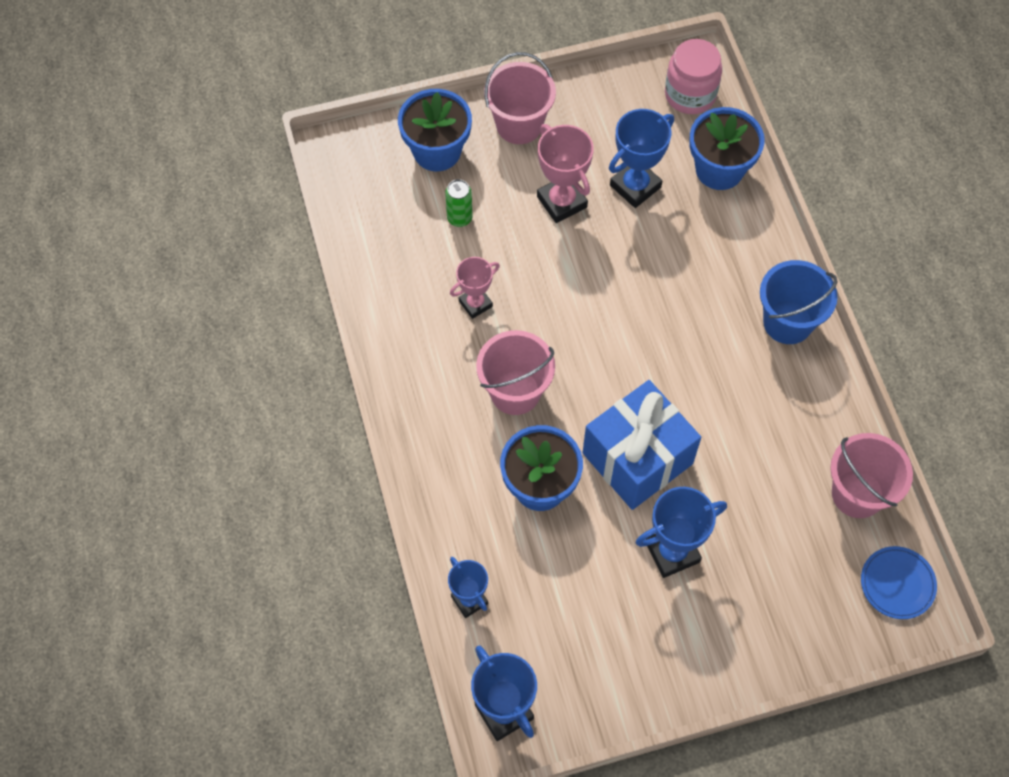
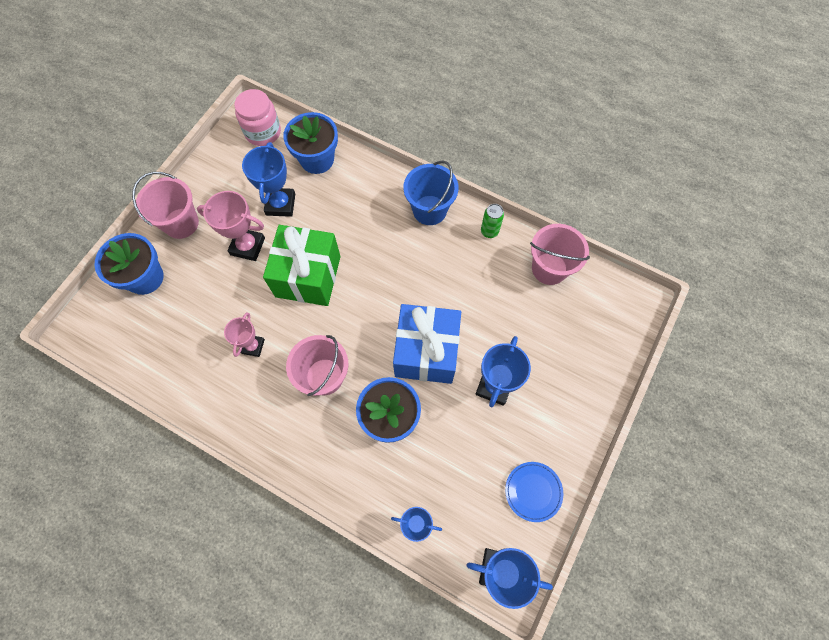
camera: 45 degrees left, 5 degrees up
(459, 218) = (196, 305): green can -> green can (489, 231)
(592, 282) = (308, 276): none -> green gift
(897, 584) = (612, 297): blue plate -> blue plate (533, 491)

